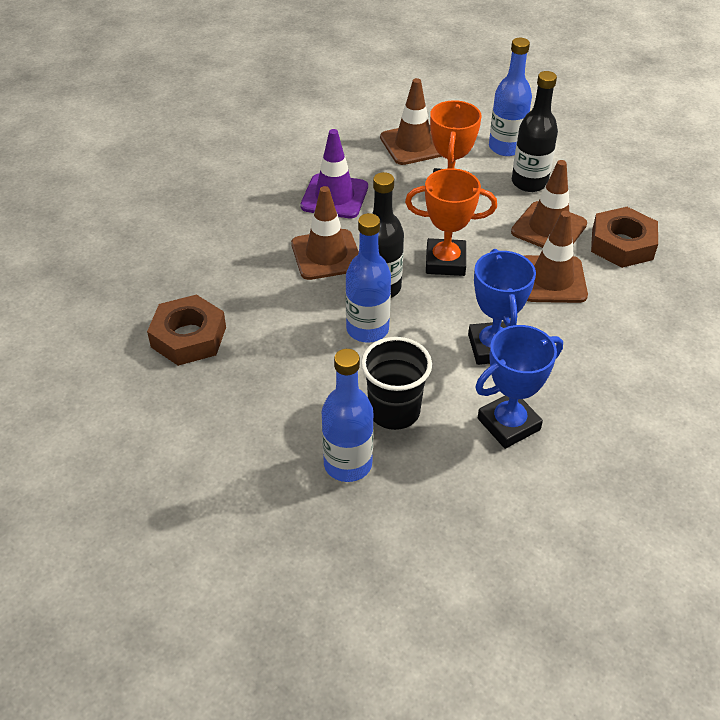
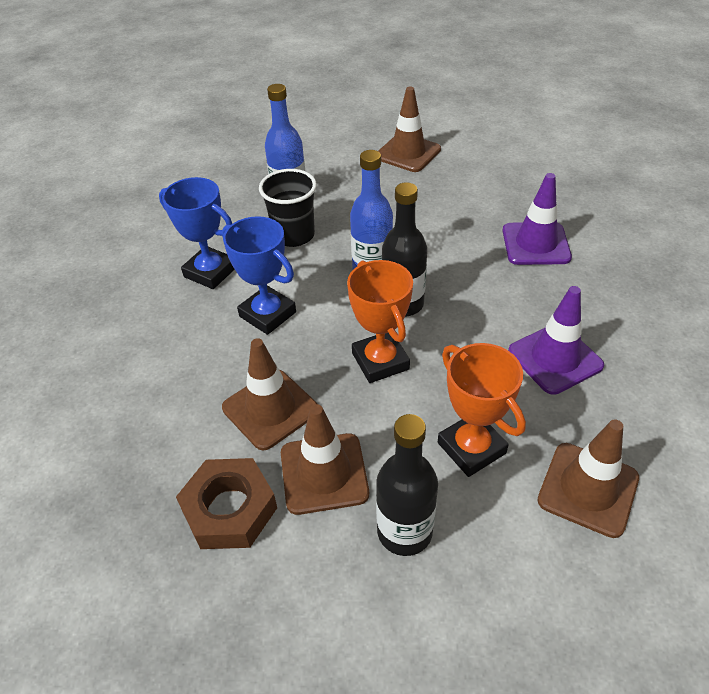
camera: 140 degrees right, 0 degrees up
(188, 337) = (473, 196): brown nut -> none
(218, 264) = (535, 244): none -> purple traffic cone
(326, 255) = (478, 301): brown traffic cone -> brown traffic cone (408, 153)
(445, 262) = (380, 361): orange trophy -> orange trophy turned 75 degrees counterclockwise
(506, 147) = (491, 578): blue bottle -> none
(508, 424) = (210, 272): blue trophy -> blue trophy turned 75 degrees counterclockwise

